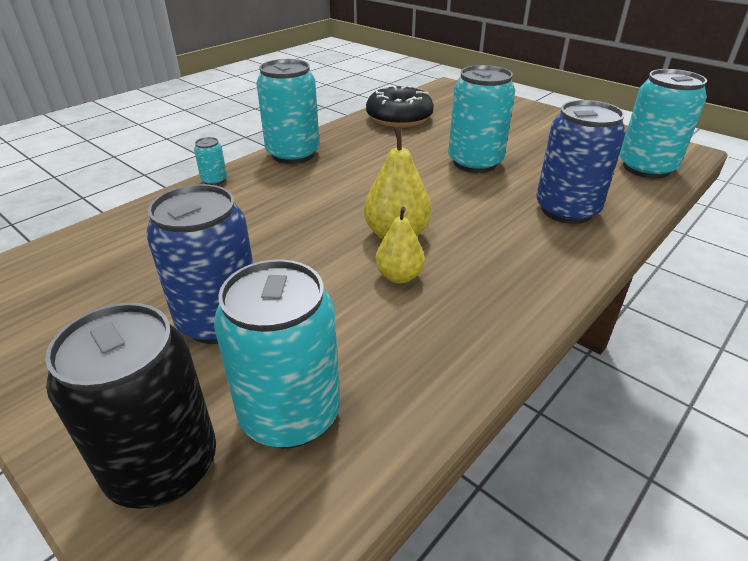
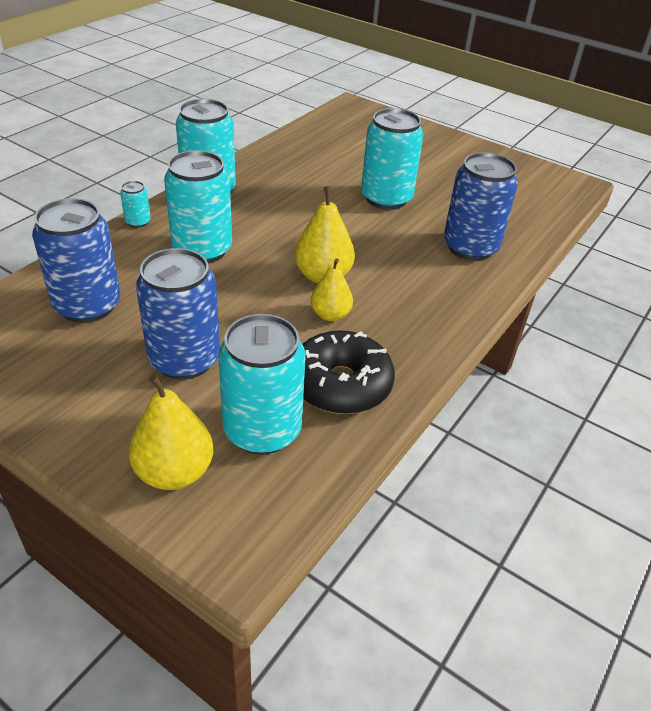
camera: 10 degrees left, 5 degrees up
(134, 258) = (87, 306): none -> blue can
(163, 466) = (174, 472): black can -> yellow pear
(399, 118) = (307, 146): black donut -> black donut (341, 384)
(646, 168) = (541, 202): turquoise can -> turquoise can (202, 250)

